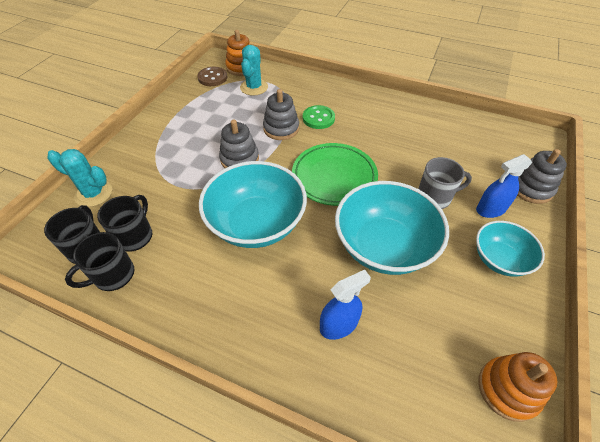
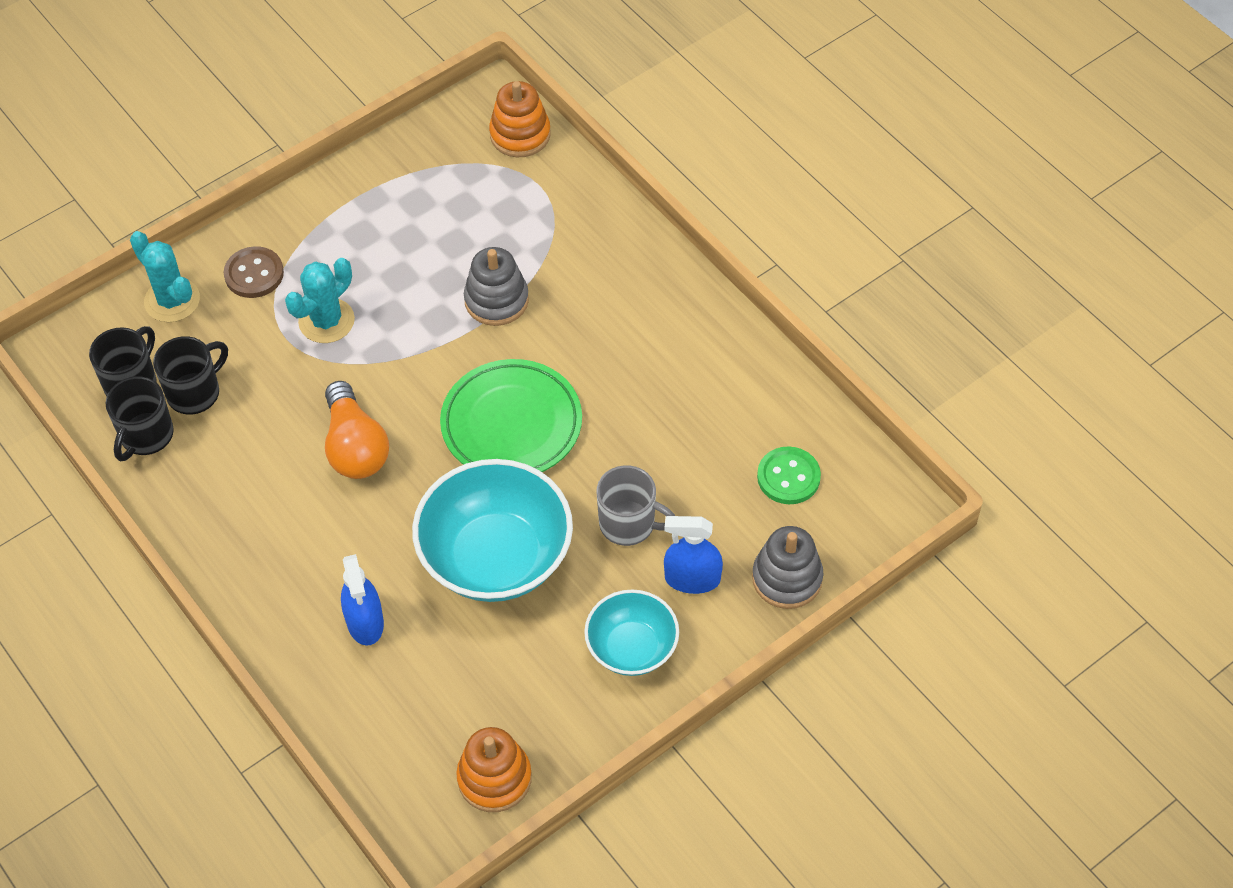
camera: 30 degrees right, 5 degrees up
(113, 275) = (146, 436): black mug -> black mug turned 60 degrees counterclockwise
(212, 78) = (456, 139): brown button -> brown button (254, 274)
(239, 159) = (398, 330): grey stacking toy -> none
(254, 87) = (511, 192): turquoise cactus -> turquoise cactus (326, 321)
(256, 223) = (355, 447): turquoise bowl -> orange light bulb
(318, 118) = (570, 306): green button -> green button (788, 477)
(339, 325) = (365, 622): blue spray bottle -> blue spray bottle turned 75 degrees clockwise

